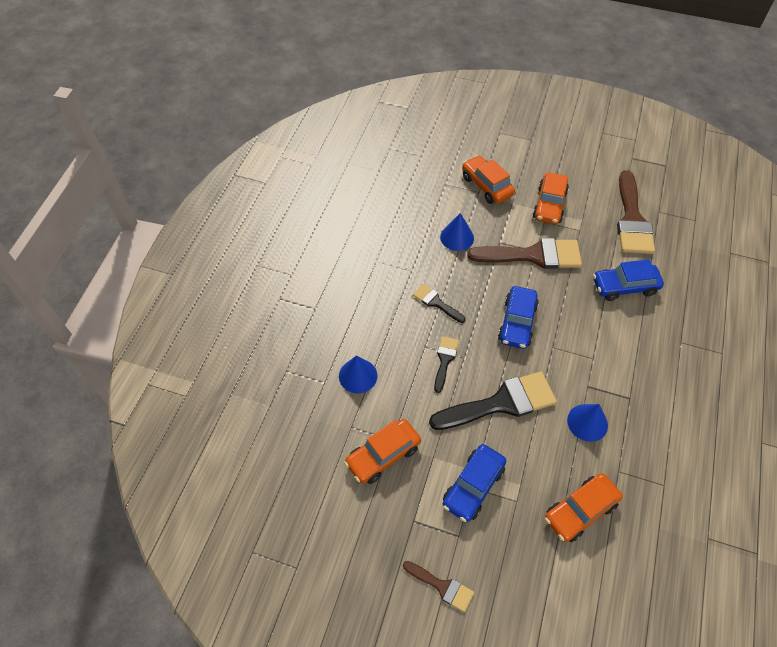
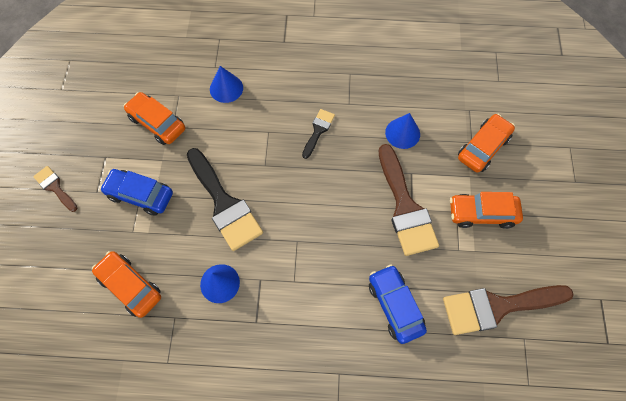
camera: 75 degrees right, 10 degrees up
(442, 586) = (55, 187): brown brush -> brown brush turned 120 degrees clockwise
(445, 360) = (258, 150): black brush -> none
(517, 323) = (316, 204): blue car -> none

